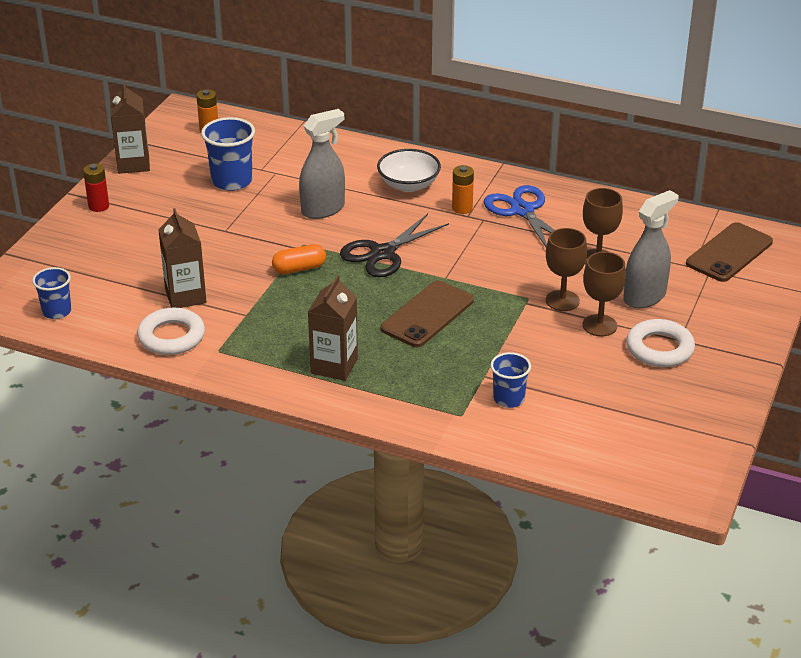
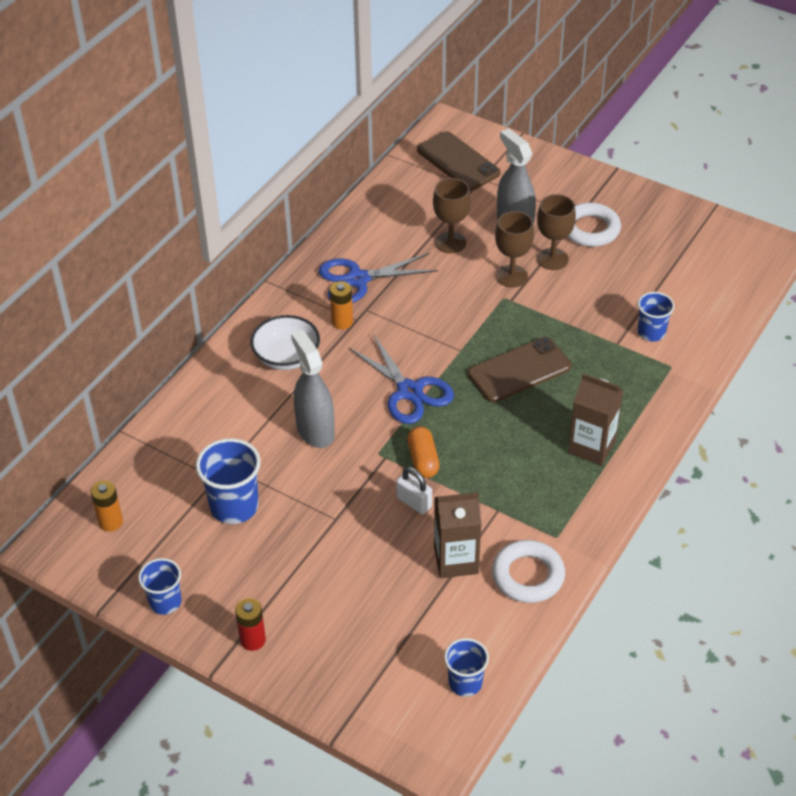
camera: 80 degrees left, 10 degrees up
(133, 164) = (165, 602): brown carton -> blue cup
(248, 268) = (414, 502): none -> white padlock
(382, 253) = (409, 391): black scissors -> blue scissors
(427, 315) = (519, 370): brown phone -> brown phone turned 75 degrees counterclockwise

